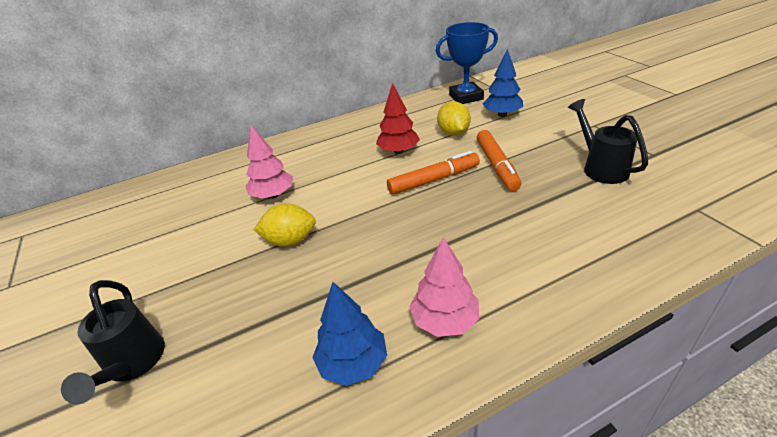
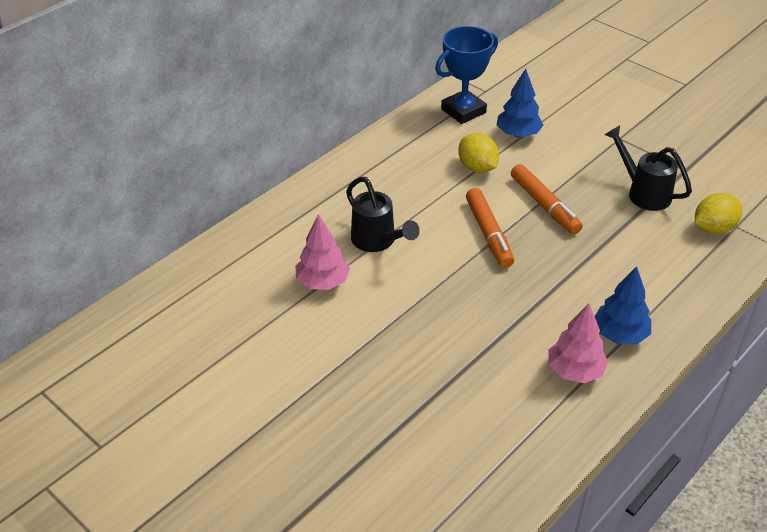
camera: 25 degrees left, 5 degrees up
(132, 365) = (326, 475): black watering can -> black watering can (378, 242)
(290, 240) = (383, 329): yellow lemon -> yellow lemon (713, 228)
(353, 363) = (521, 422): blue tree -> blue tree (619, 334)
(398, 151) = (429, 202): red tree -> none
(433, 180) = (488, 233): orange marker -> orange marker turned 120 degrees clockwise

